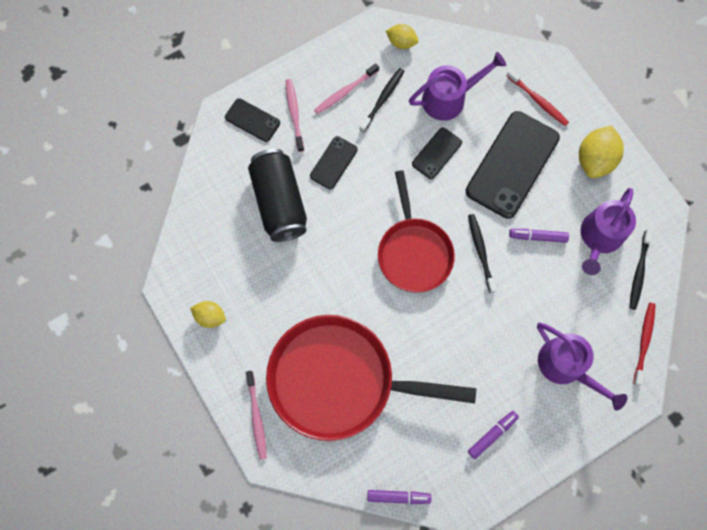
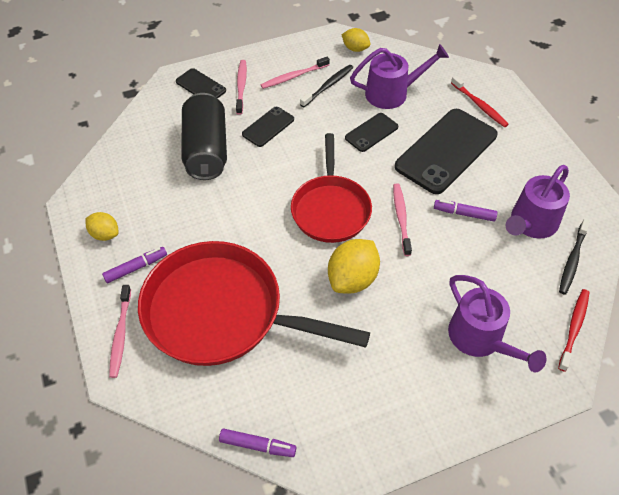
camera: 10 degrees right, 20 degrees down
(480, 251) = (401, 218): black toothbrush -> pink toothbrush
(492, 434) = (383, 396): purple marker -> purple marker (136, 268)
(594, 160) = (532, 158): yellow lemon -> yellow lemon (352, 279)

